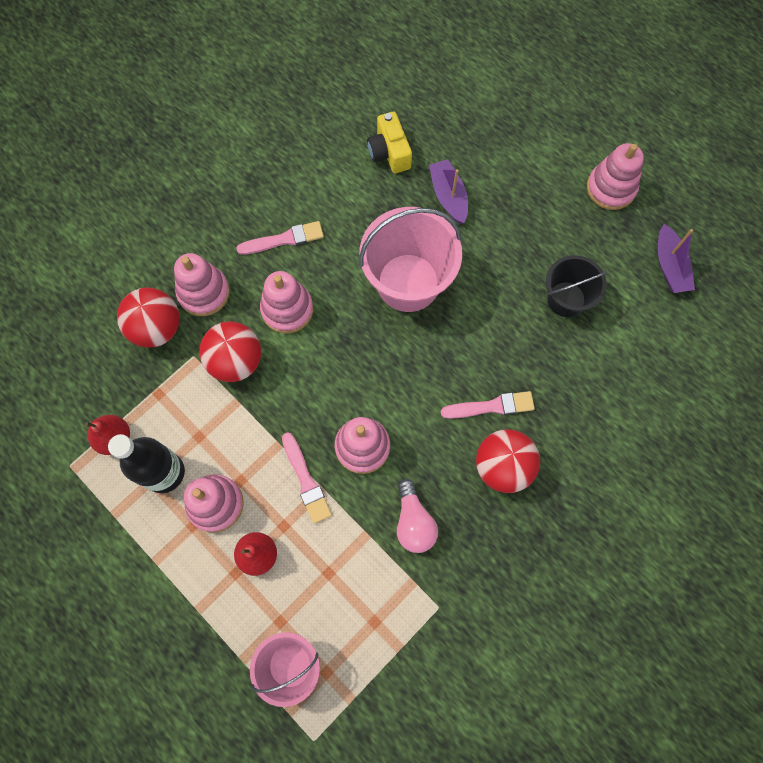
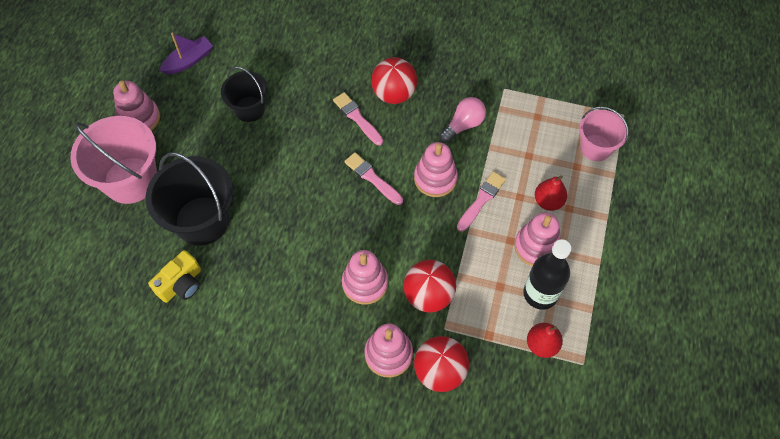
camera: 120 degrees left, 10 degrees down
(284, 239) = (306, 320): pink brush -> pink brush (372, 178)
(408, 282) = (293, 212): pink bucket -> pink bucket (130, 180)
(448, 196) = (202, 221): purple boat -> black bucket

